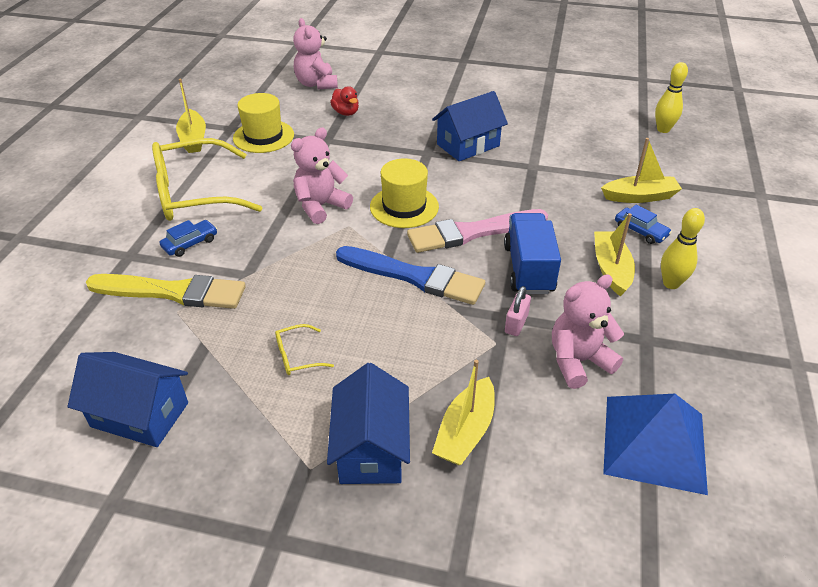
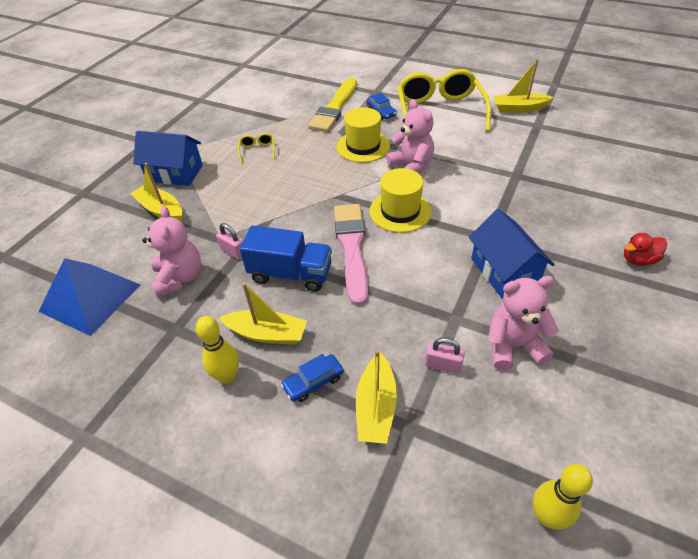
camera: 105 degrees right, 5 degrees up
(140, 414) = (245, 103): blue house -> none
(263, 136) = (523, 141): yellow hat -> yellow hat (363, 146)
(316, 84) = (633, 174): pink teddy bear -> pink teddy bear (513, 346)
(346, 113) = (571, 190): red duck -> red duck (638, 260)
(414, 277) = (308, 206): blue brush -> none
(582, 169) = (443, 365): none -> pink padlock

